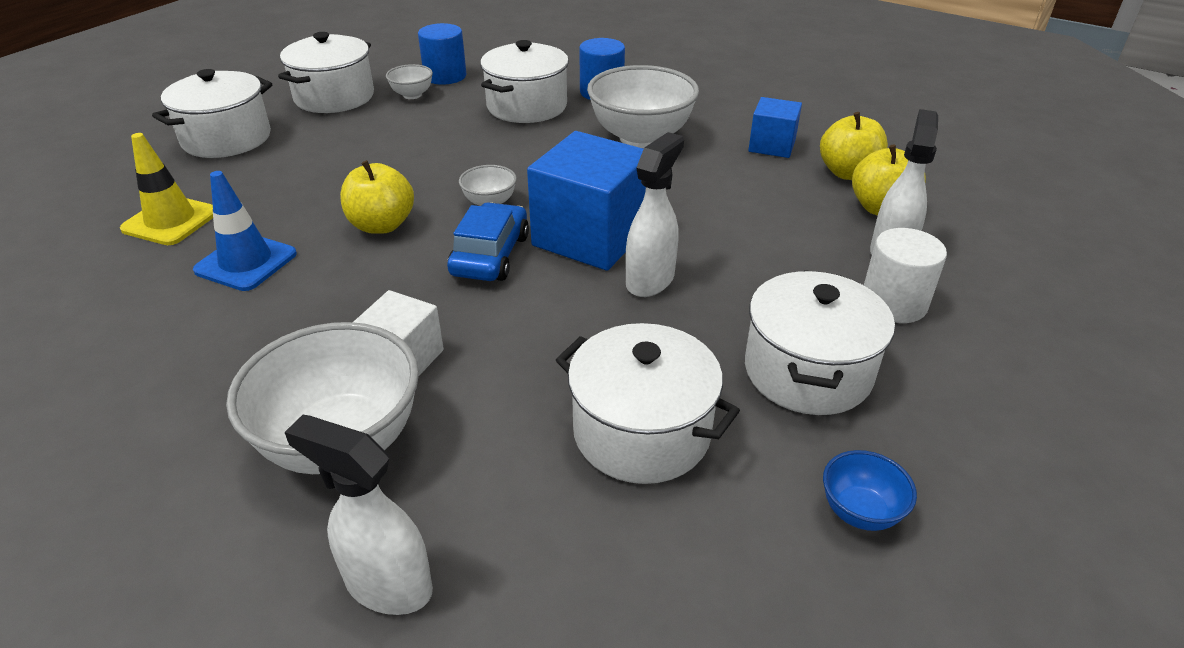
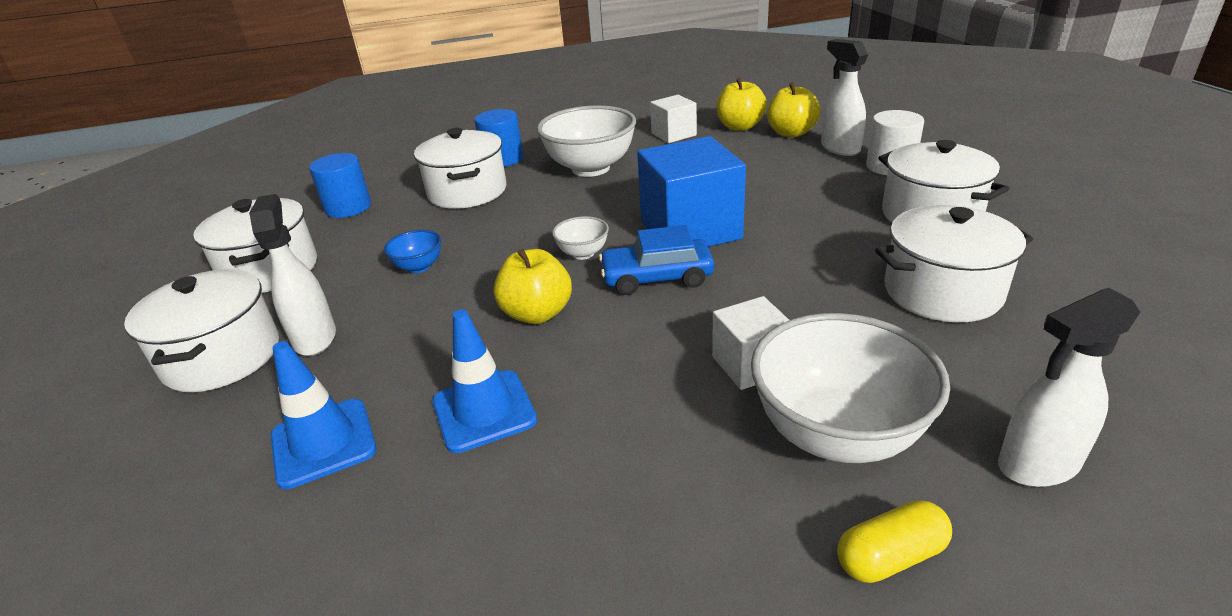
camera: 45 degrees left, 5 degrees down
(171, 221) = (323, 443): yellow traffic cone -> blue traffic cone
(208, 525) = (890, 556): none -> yellow capsule
(412, 95) = (348, 232): white bowl -> none
(490, 255) = (657, 277): blue car -> blue car turned 60 degrees counterclockwise
(650, 280) = (773, 228): white spray bottle -> white spray bottle (315, 338)
(772, 146) = (673, 134): blue cube -> white cube
(860, 512) = (1075, 249): blue bowl -> blue bowl (419, 267)

